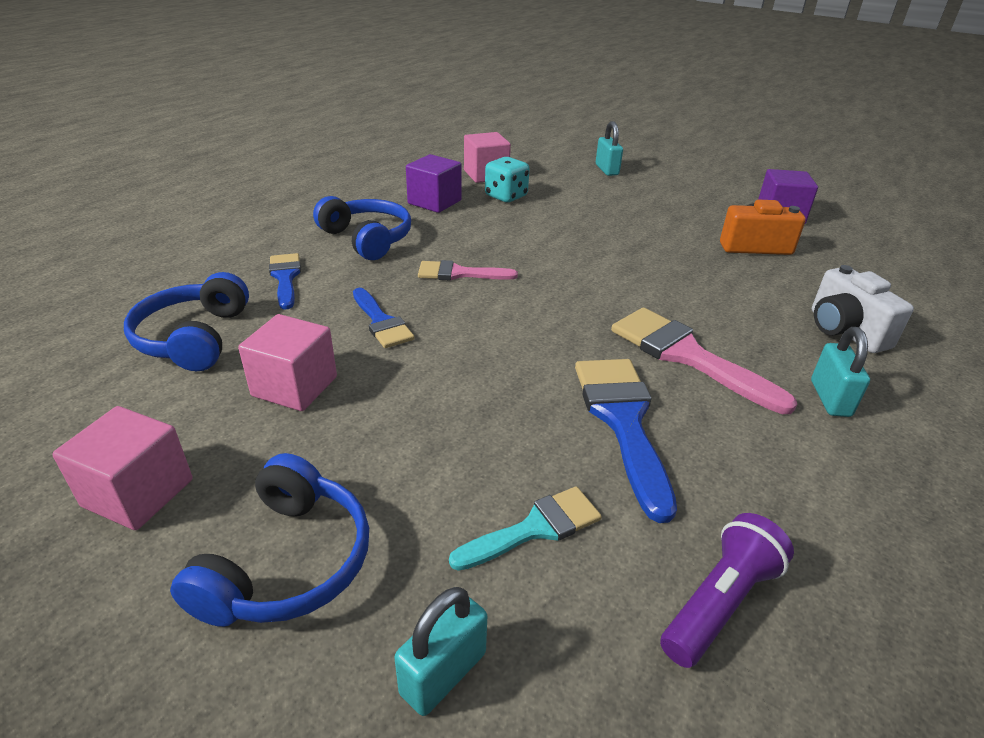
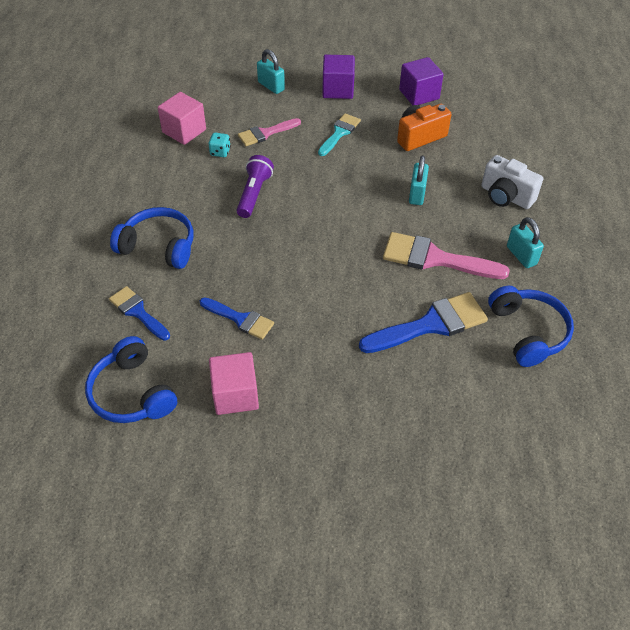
camera: 30 degrees left, 15 degrees up
(138, 493) = (221, 504): pink cube -> none
(288, 562) = (335, 494): blue headphones -> blue headphones (528, 332)
(434, 202) = (172, 182): purple cube -> purple cube (338, 89)
(443, 673) = (445, 500): turquoise padlock -> turquoise padlock (417, 194)
(459, 273) = (253, 251): pink brush -> pink brush (265, 133)
(506, 196) = (220, 152): turquoise dice -> turquoise dice, size x0.62
(535, 528) = (433, 412): turquoise brush -> turquoise brush (339, 133)
(622, 421) = (431, 324): blue brush -> blue brush turned 105 degrees clockwise
(719, 602) = (531, 405): purple flashlight -> purple flashlight (254, 194)

